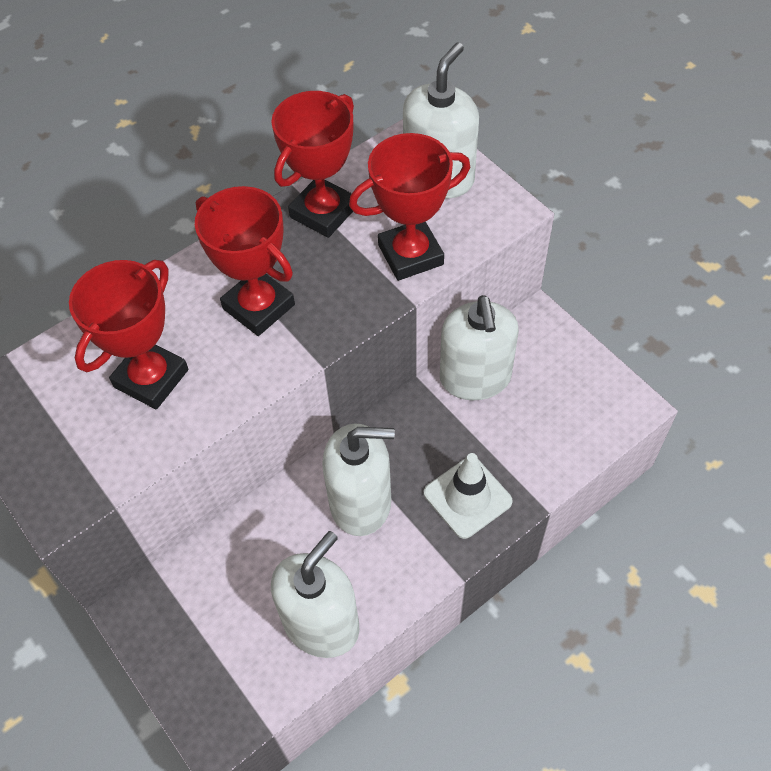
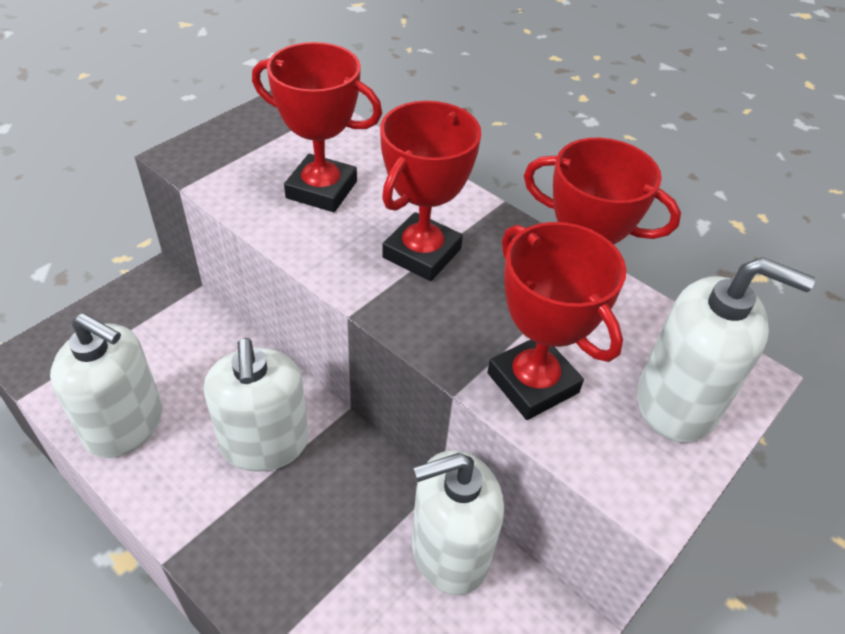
camera: 75 degrees right, 10 degrees down
(467, 497) = (273, 557): white traffic cone -> none

